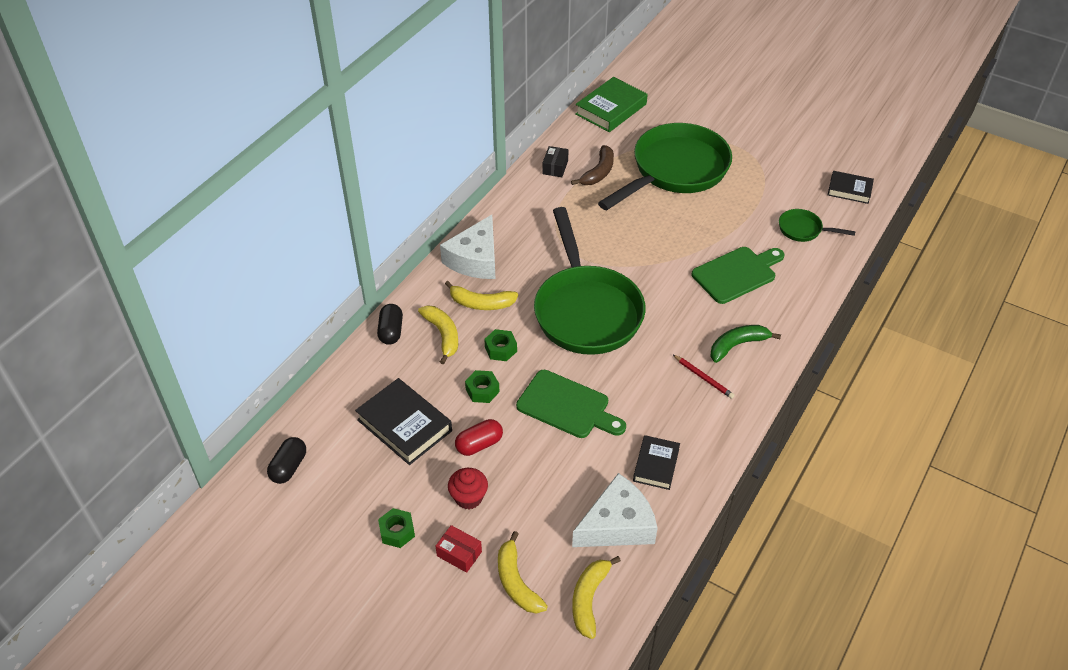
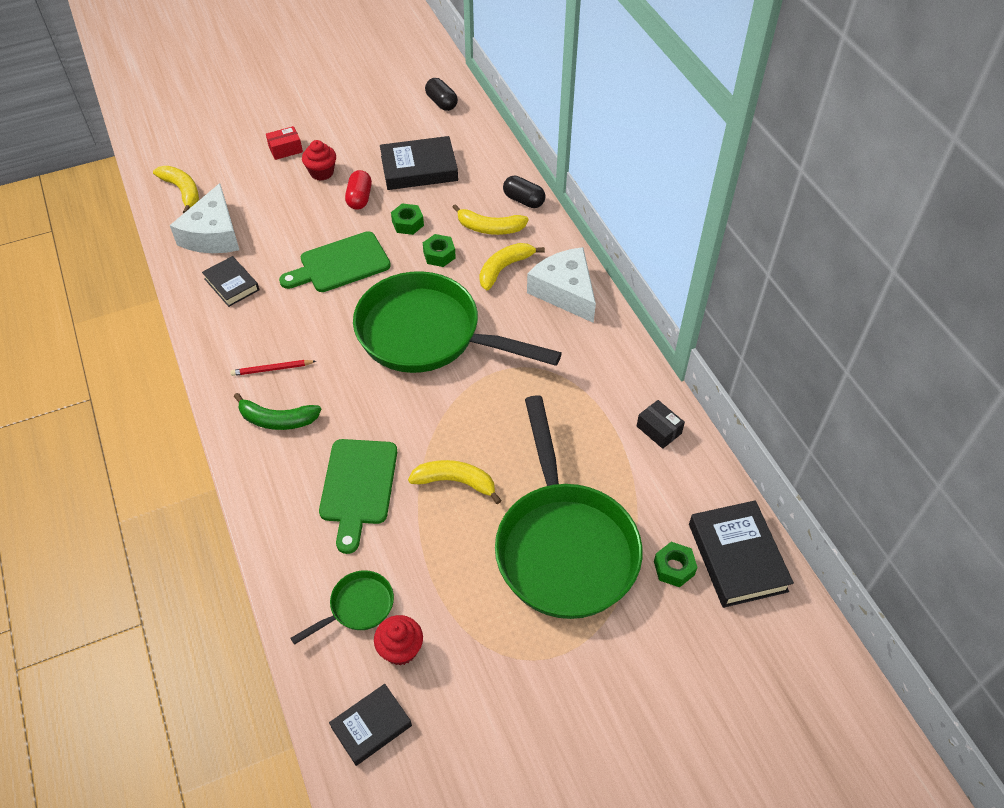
camera: 125 degrees right, 5 degrees up
(397, 531) = (334, 130): green nut -> green nut (674, 568)
(516, 582) = (235, 165): yellow banana -> yellow banana (455, 482)
(598, 172) = (619, 465): brown banana -> none
(611, 109) = (737, 557): green book -> black book
(737, 345) = (277, 420): green banana -> green banana turned 90 degrees clockwise
(803, 201) = (400, 649): none -> red cupcake

